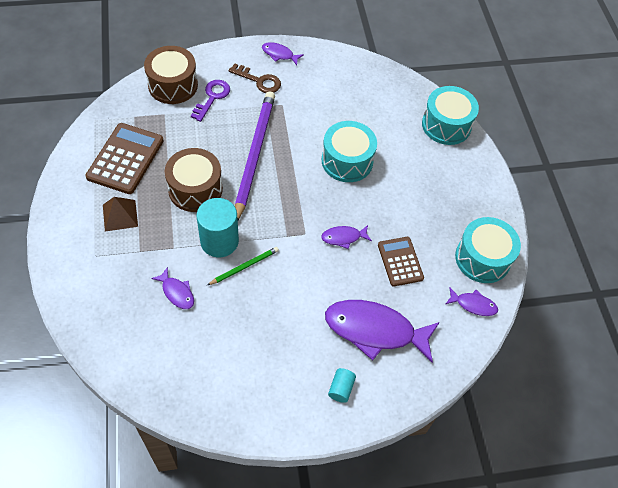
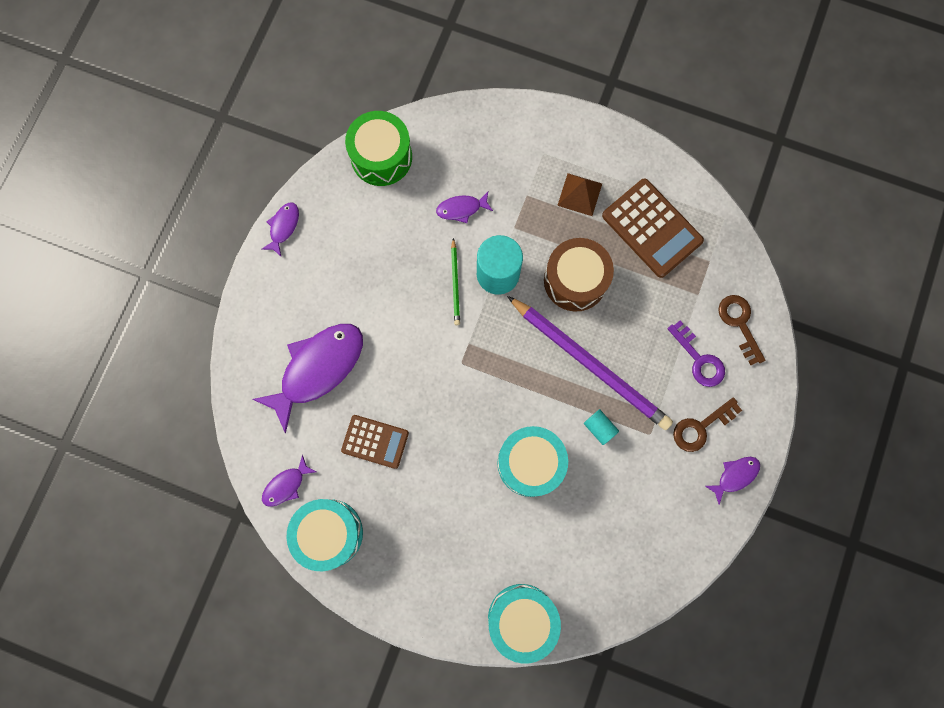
camera: 125 degrees right, 20 degrees up
(159, 381) = (381, 157): none -> green drum
(173, 85) = (739, 323): brown drum -> brown key
(341, 388) = (282, 304): turquoise cylinder -> turquoise cylinder (599, 428)
(343, 237) = (435, 400): purple fish -> purple fish (283, 227)

